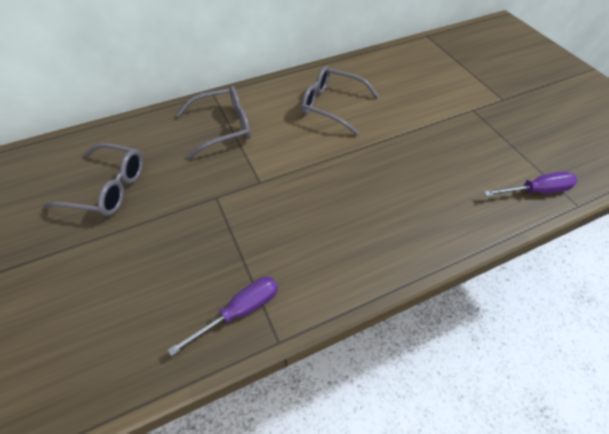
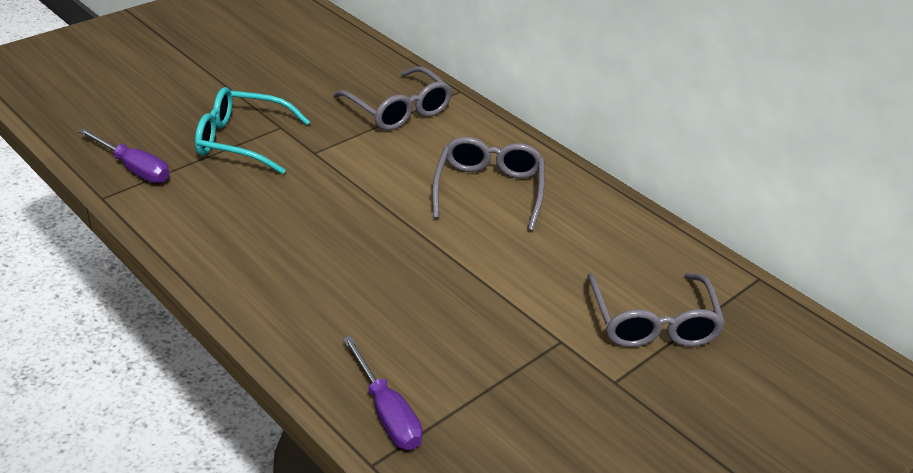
camera: 70 degrees right, 15 degrees down
(108, 188) = (272, 60): grey glasses -> grey glasses (652, 323)
(226, 225) = (241, 141): none -> turquoise glasses

